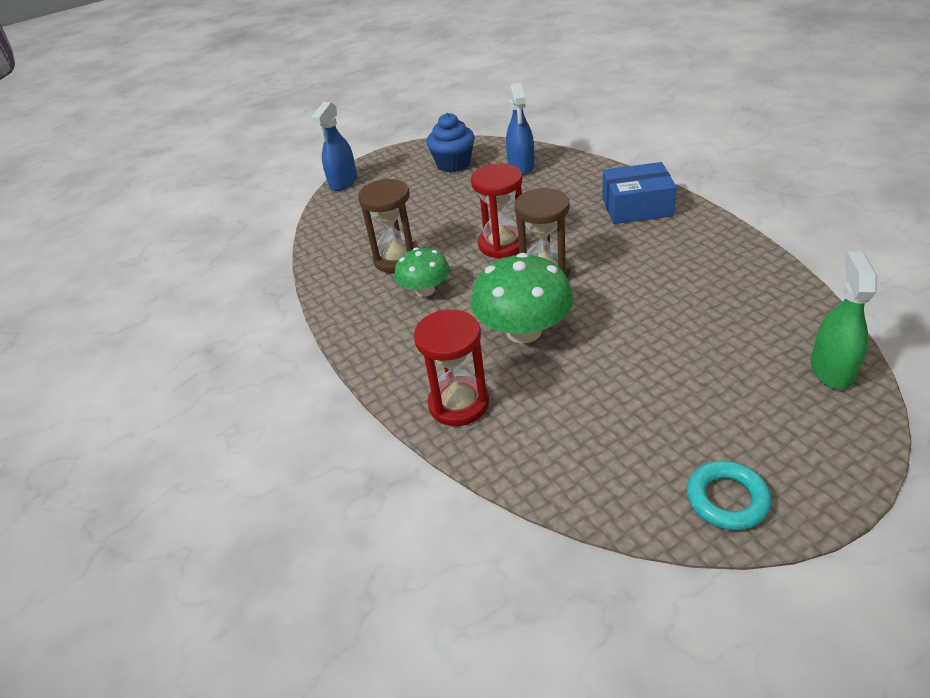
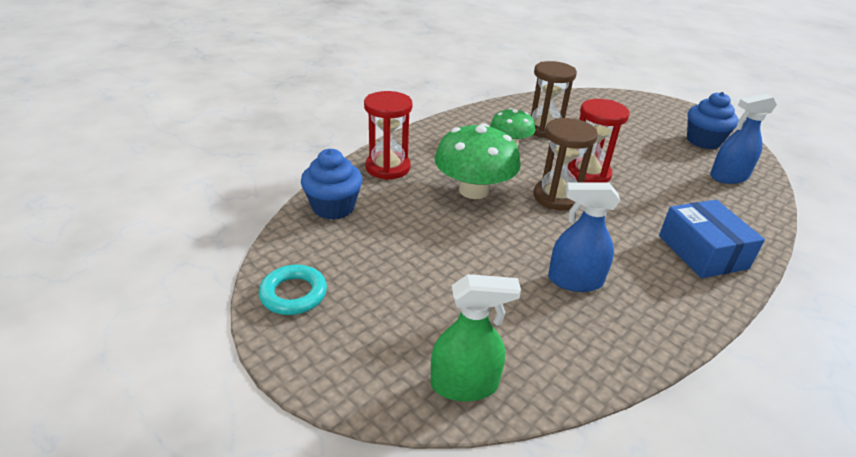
camera: 70 degrees right, 5 degrees down
(343, 182) = (636, 96): blue spray bottle -> blue spray bottle (574, 280)
(549, 462) = (333, 207): none -> blue cupcake

